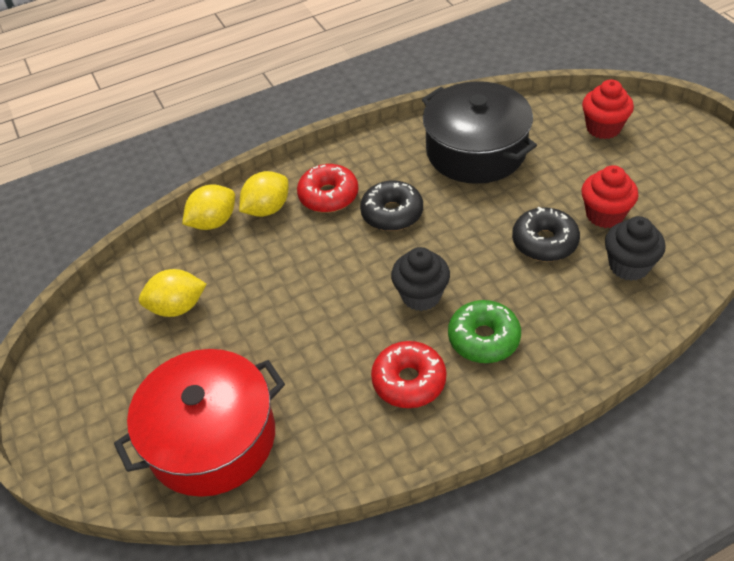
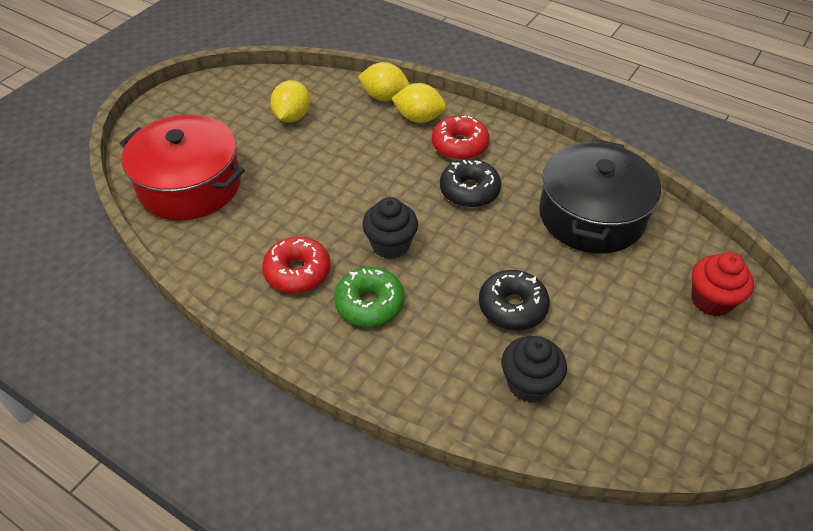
camera: 55 degrees right, 0 degrees up
(177, 307) = (292, 116): yellow lemon -> yellow lemon turned 60 degrees clockwise
(604, 215) = (584, 342): red cupcake -> none

